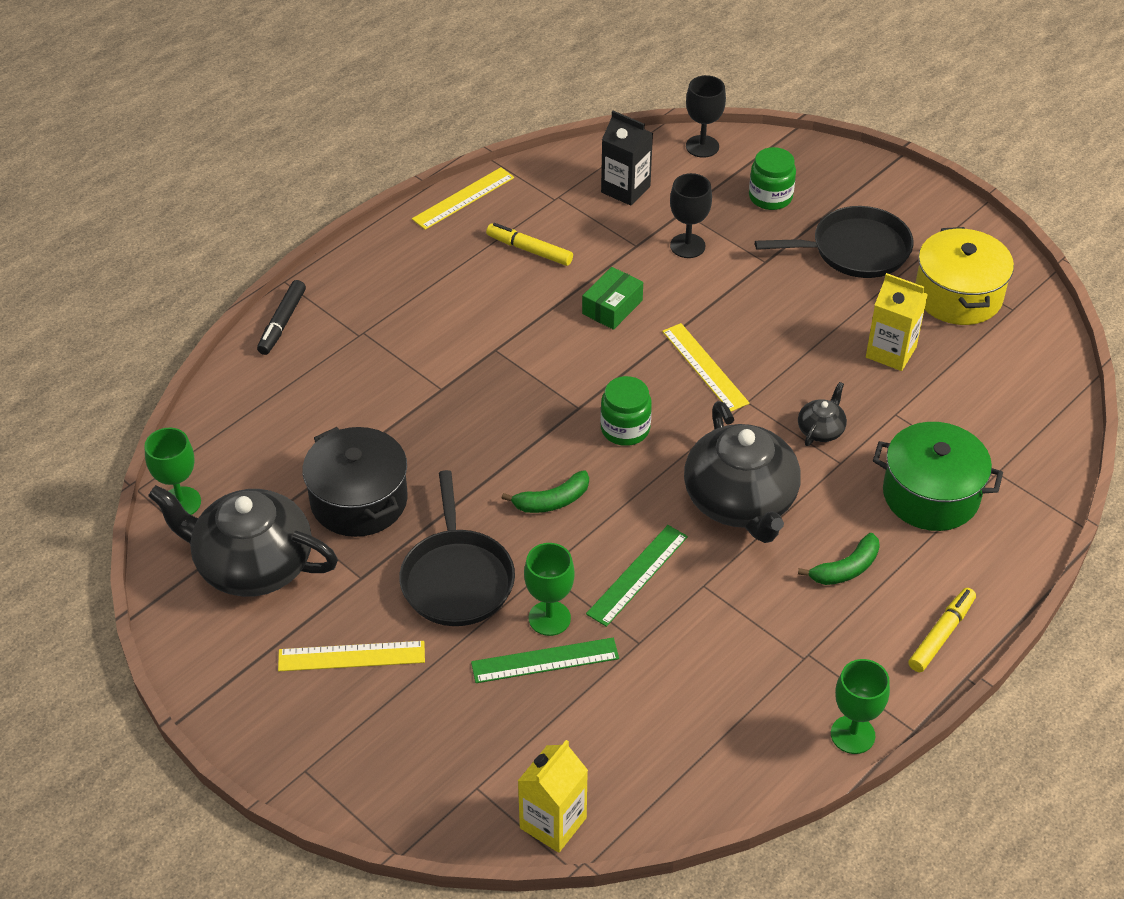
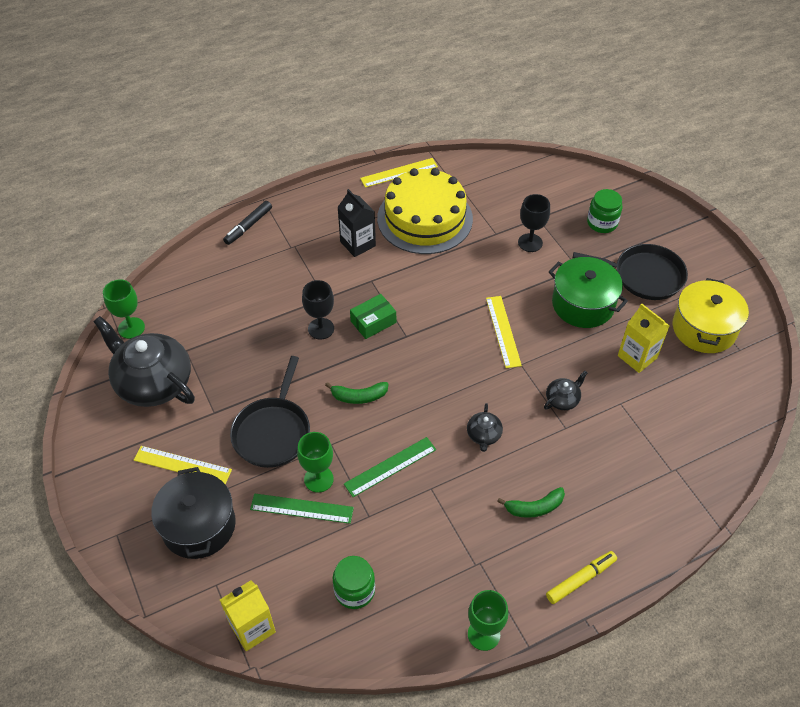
camera: 20 degrees right, 5 degrees up
(359, 500) = (238, 359): black pot -> black pot (199, 525)
(529, 250) = (425, 218): yellow marker -> yellow cake
(612, 307) = (460, 272): green box -> green box (373, 322)
(625, 189) = (506, 193): black carton -> black carton (357, 244)
(625, 429) = (430, 360): green jar -> green jar (354, 590)
(702, 146) = (571, 176): black goblet -> black goblet (321, 328)
(740, 501) = (483, 435): black teapot -> black teapot, size x0.43
(931, 495) = (619, 471): green pot -> green pot (583, 304)

